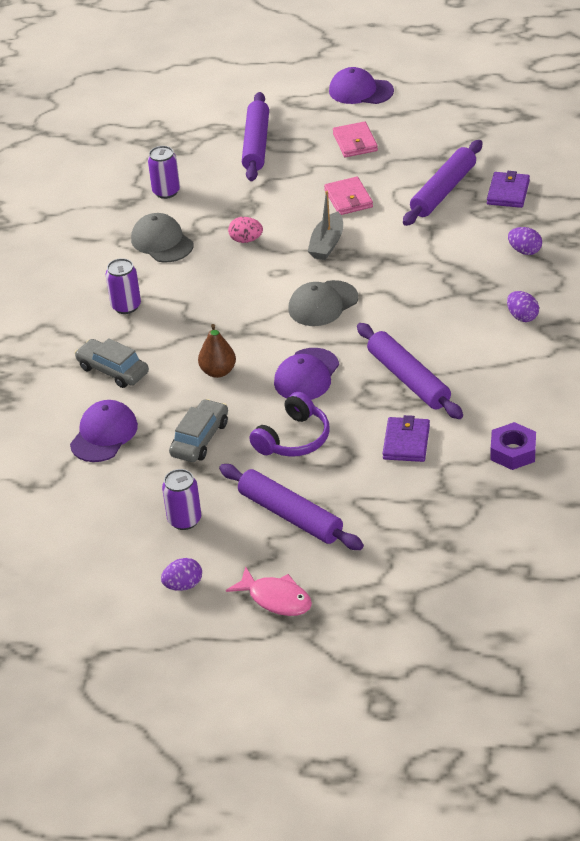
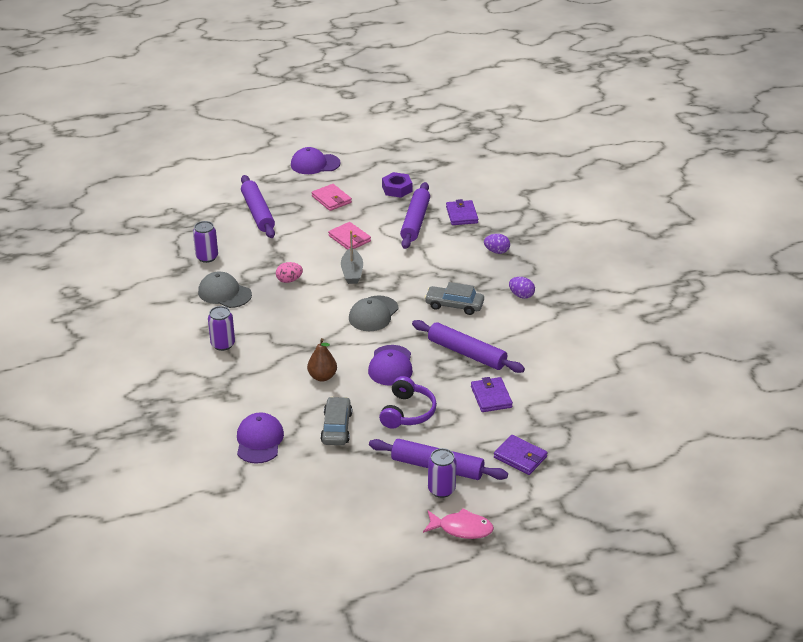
camera: 25 degrees left, 5 degrees down
(113, 370) = (239, 392): grey car -> grey car (454, 305)
(183, 585) = (386, 536): purple egg -> none
(184, 520) = (359, 488): purple can -> purple can (441, 490)
(397, 527) = (520, 457): none -> purple wallet
(513, 452) = (569, 387): purple nut -> purple nut (397, 189)

